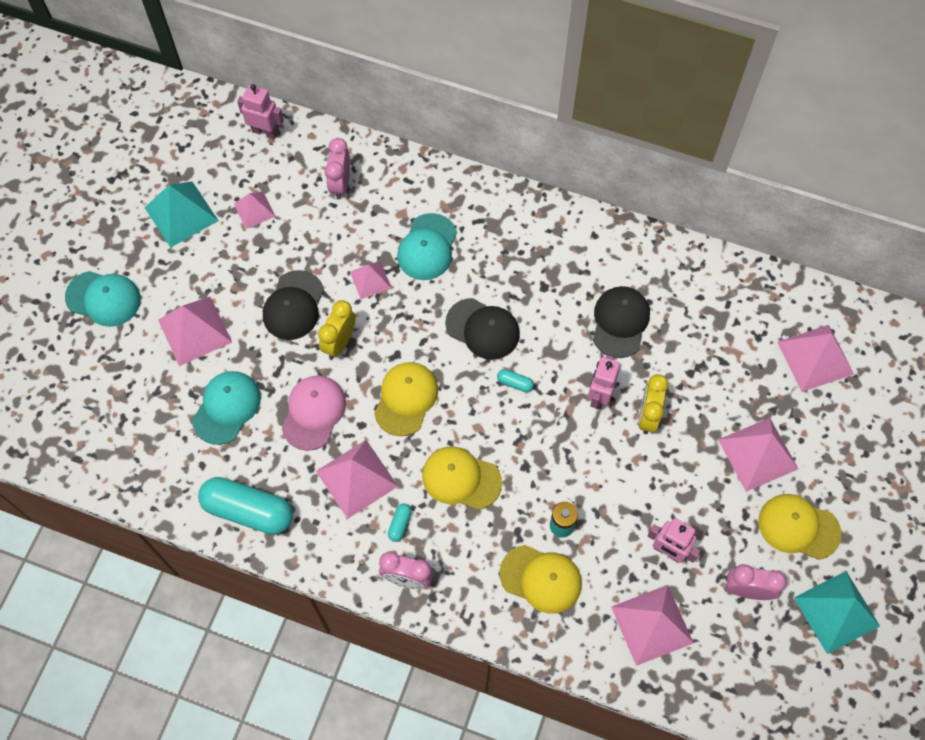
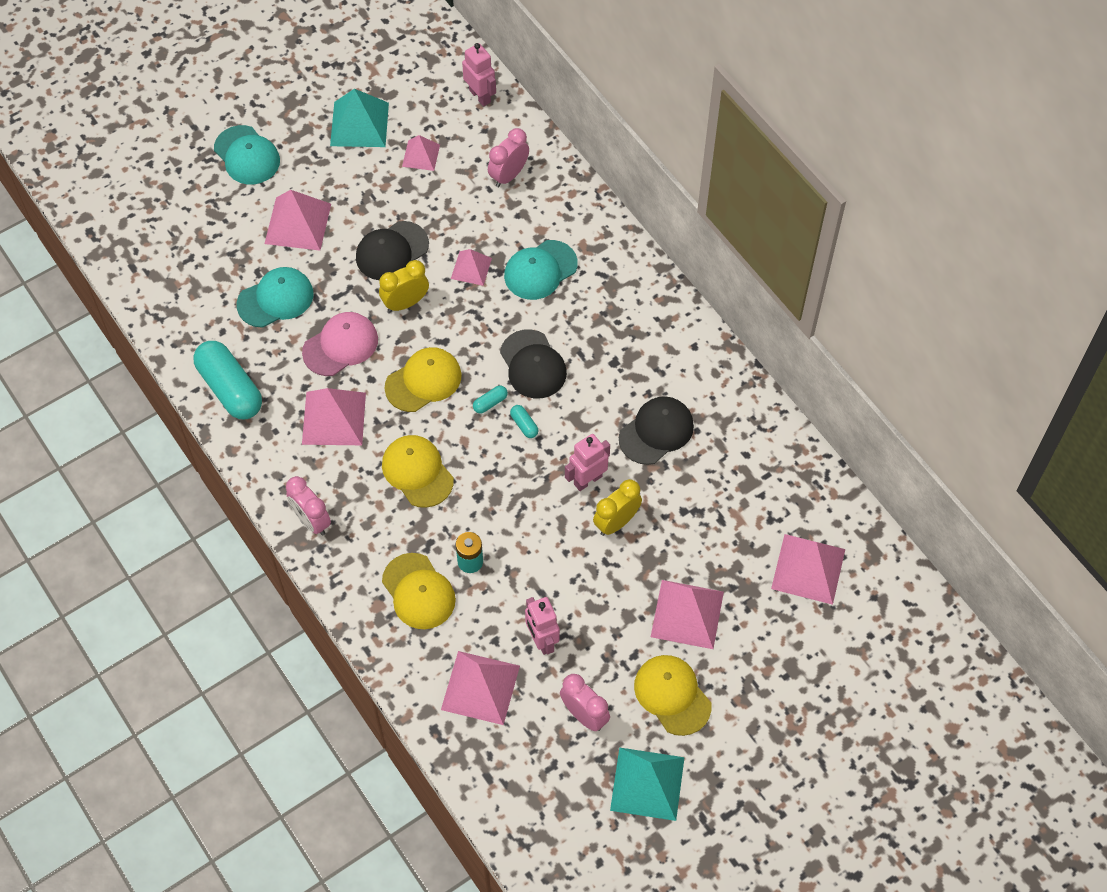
camera: 35 degrees right, 5 degrees down
(400, 524) = (339, 475): turquoise capsule -> turquoise capsule (490, 403)

